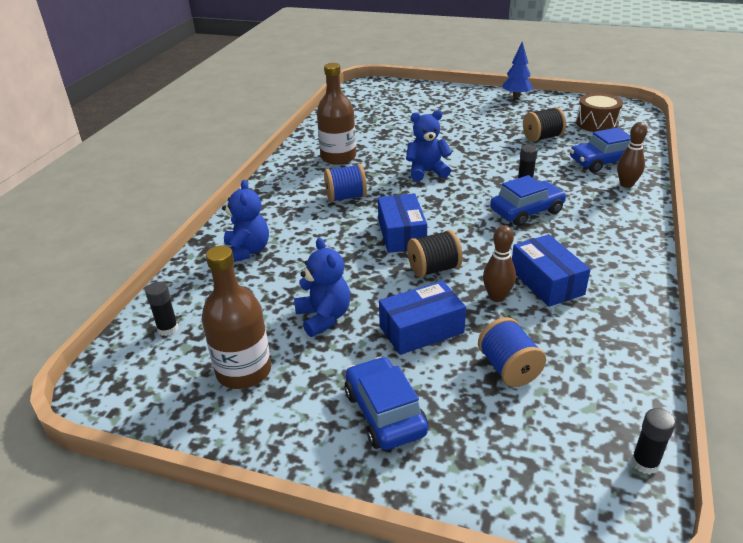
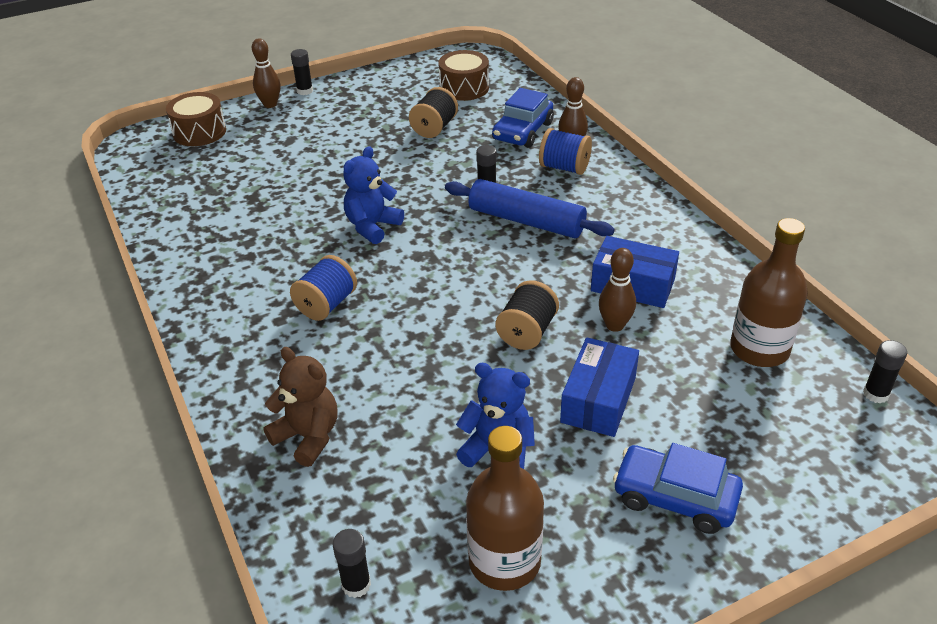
camera: 45 degrees left, 5 degrees up
(247, 251) = (308, 437): blue teddy bear -> brown teddy bear
(338, 157) = (244, 259): brown bottle -> brown bottle (759, 349)
(401, 234) = (446, 313): blue box -> none
(404, 91) = (199, 132): none -> brown drum
(460, 91) = (270, 104): none -> brown bowling pin
(490, 91) = (305, 91): none -> black glue stick
(509, 368) = (707, 385): blue spool -> blue spool (564, 167)
(516, 96) = (342, 86): blue tree -> none
(526, 211) = (526, 221): blue car -> blue rolling pin

